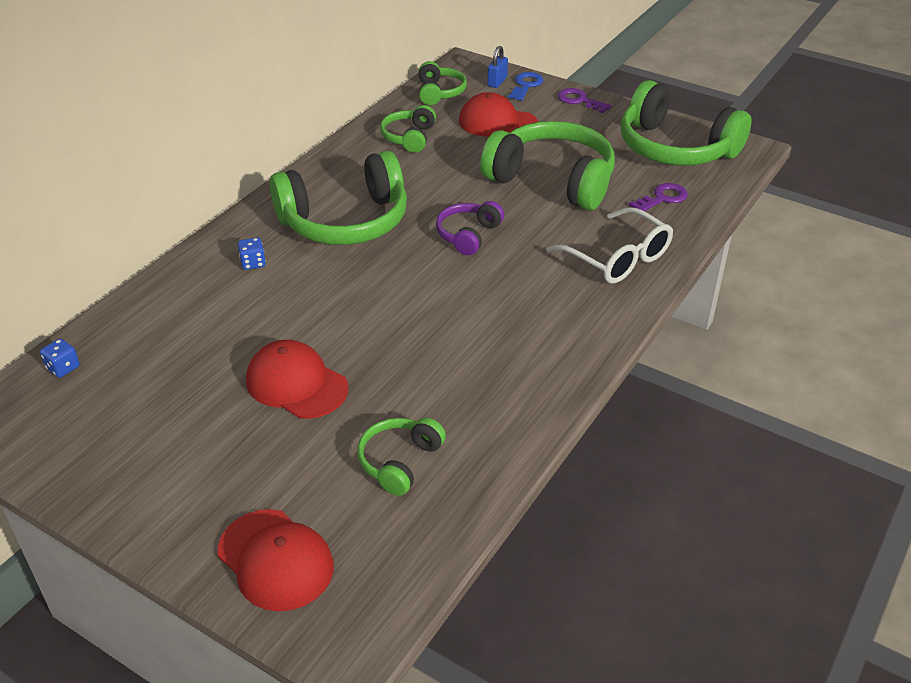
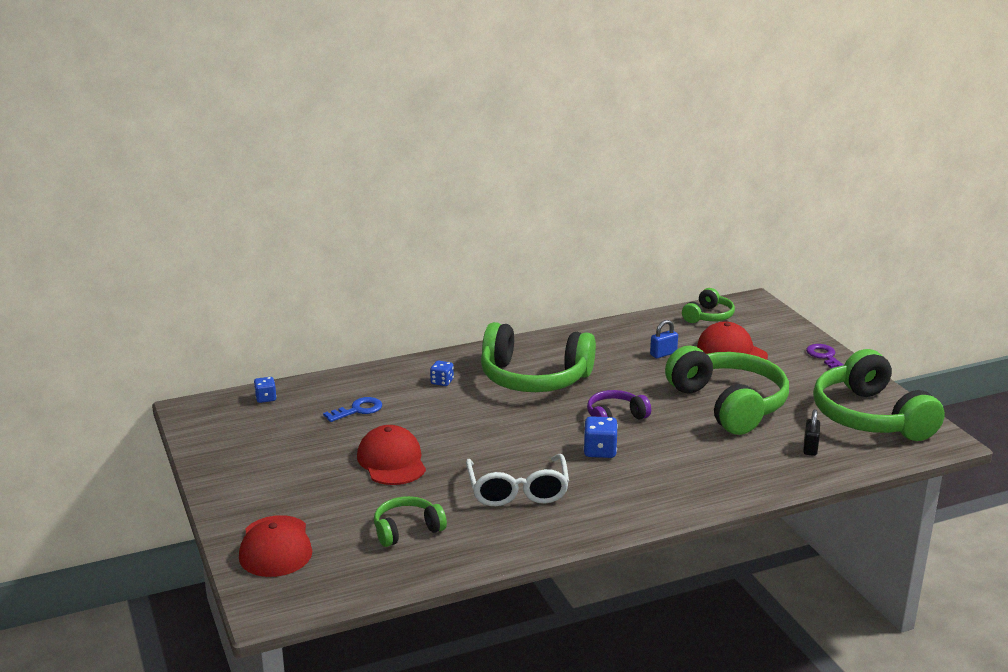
camera: 35 degrees right, 15 degrees down
(409, 137) = (646, 340): green headphones -> none
(492, 278) = (600, 451): none -> blue dice
(497, 82) = (767, 323): blue padlock -> blue padlock (663, 354)
(526, 85) = (790, 332): blue key -> blue key (358, 410)
(617, 258) = (717, 473): white glasses -> white glasses (517, 490)
(662, 198) = (810, 448): purple key -> black padlock

